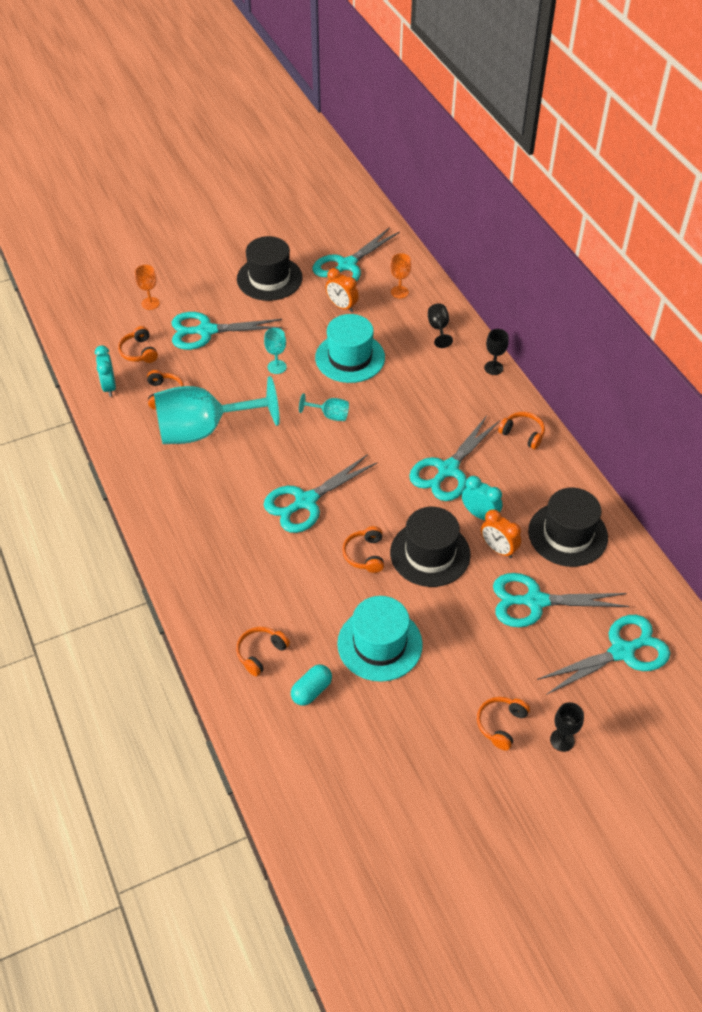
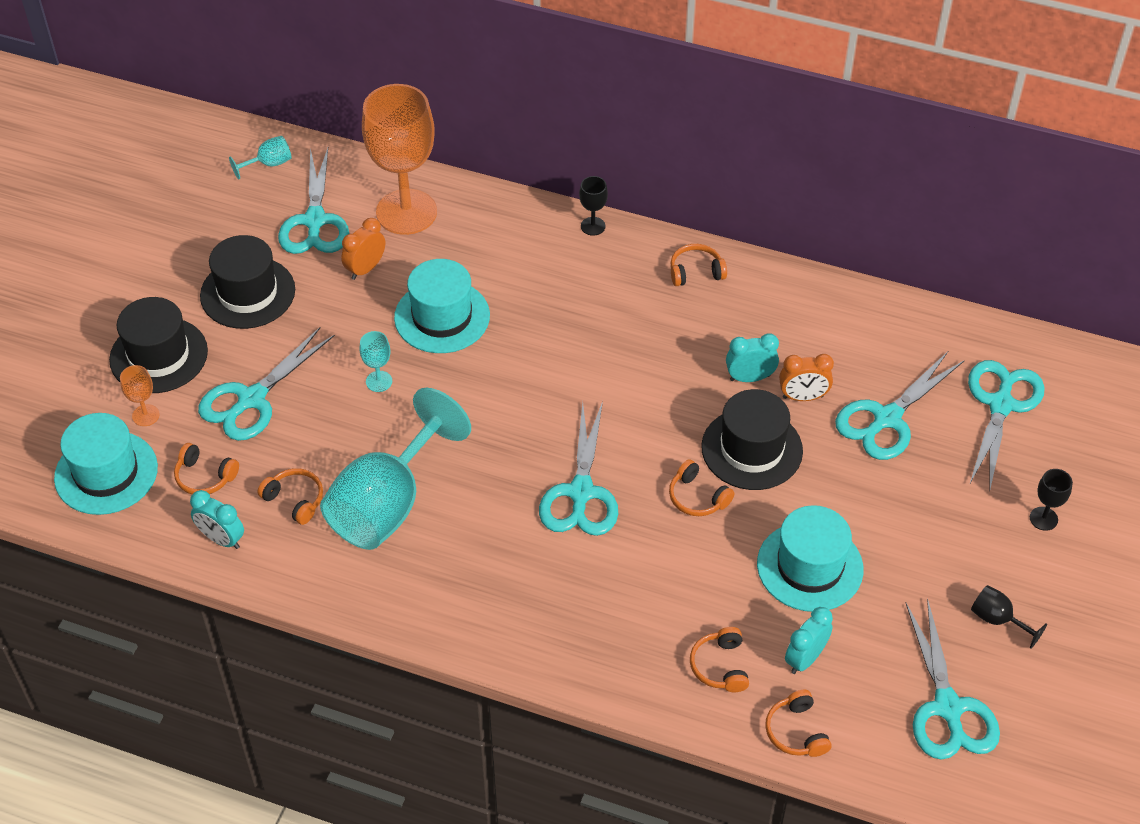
camera: 45 degrees left, 0 degrees up
(100, 317) = (106, 473): none -> turquoise hat
(311, 690) = (805, 658): turquoise capsule -> turquoise clock
(329, 415) = (496, 390): turquoise goblet -> turquoise goblet (269, 164)
(342, 306) = (365, 269): orange clock -> orange clock turned 135 degrees clockwise
(399, 292) = (406, 212): orange goblet -> orange goblet, size x2.47
(438, 329) = (493, 223): black goblet -> black goblet (998, 620)
(447, 470) = (672, 358): turquoise scissors -> turquoise scissors (947, 708)
(501, 724) = (985, 547): orange headphones -> orange headphones (796, 732)
(567, 534) = (842, 336): black hat -> black hat (158, 355)

